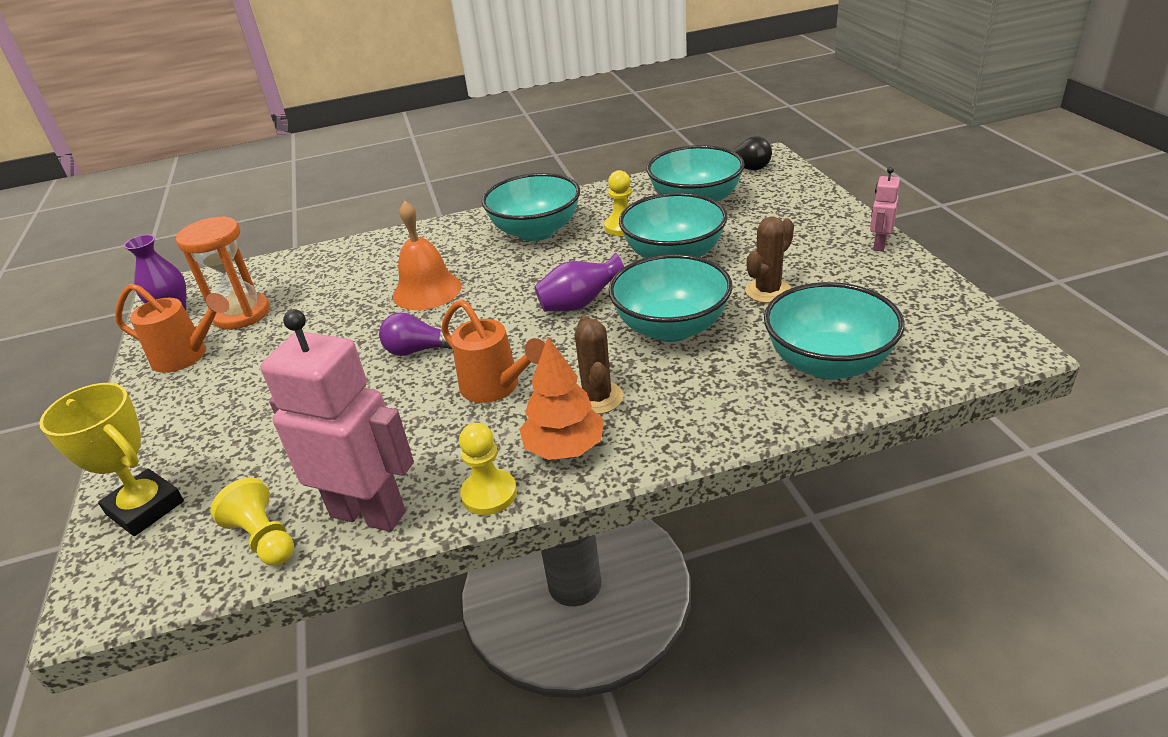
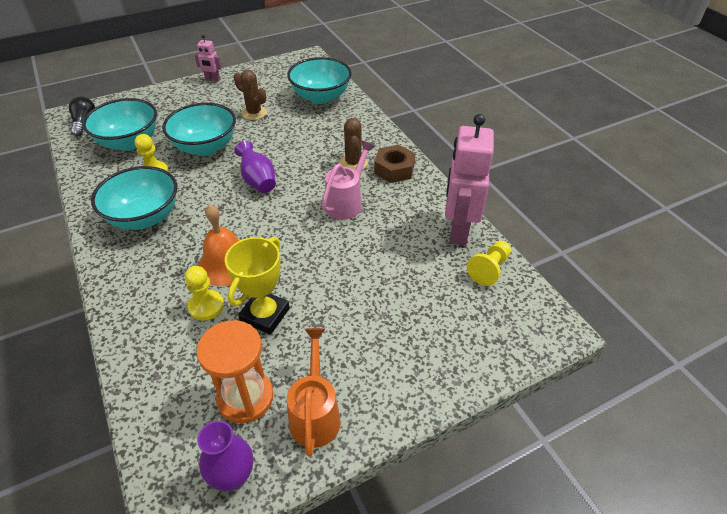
camera: 105 degrees left, 10 degrees up
(145, 508) = (488, 344): yellow trophy -> yellow trophy (265, 315)
(419, 350) = (308, 248): purple light bulb -> none
(489, 494) = (432, 189): yellow pawn -> yellow pawn (206, 306)
(496, 387) = (346, 203): orange watering can -> pink watering can
(564, 448) = (394, 169): orange tree -> brown nut
(597, 398) = (353, 163): brown cactus -> brown cactus turned 75 degrees counterclockwise
(671, 328) = (288, 143): turquoise bowl -> none

